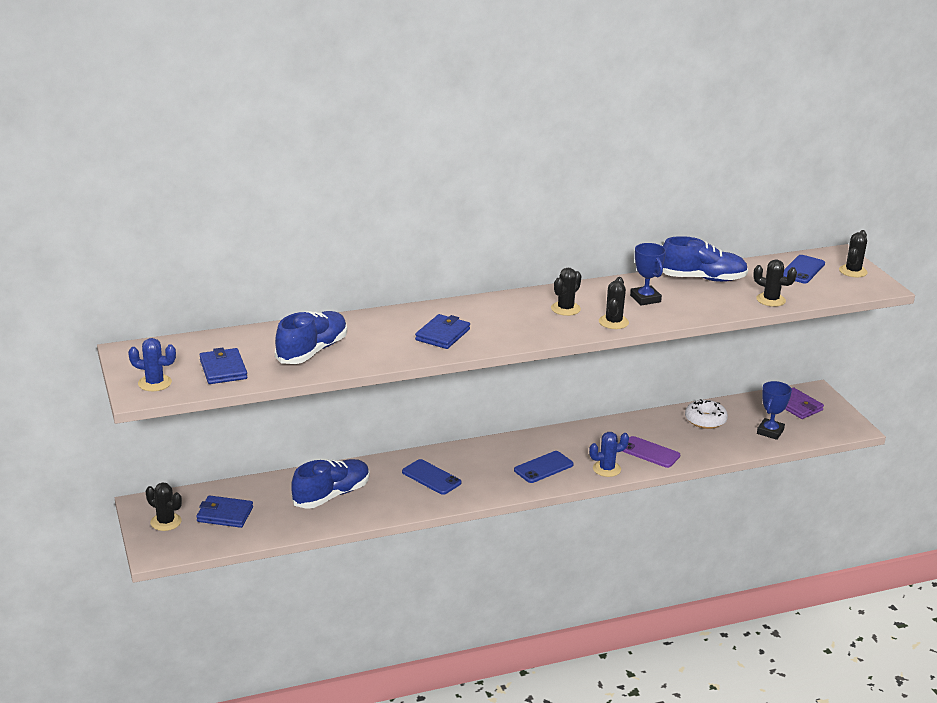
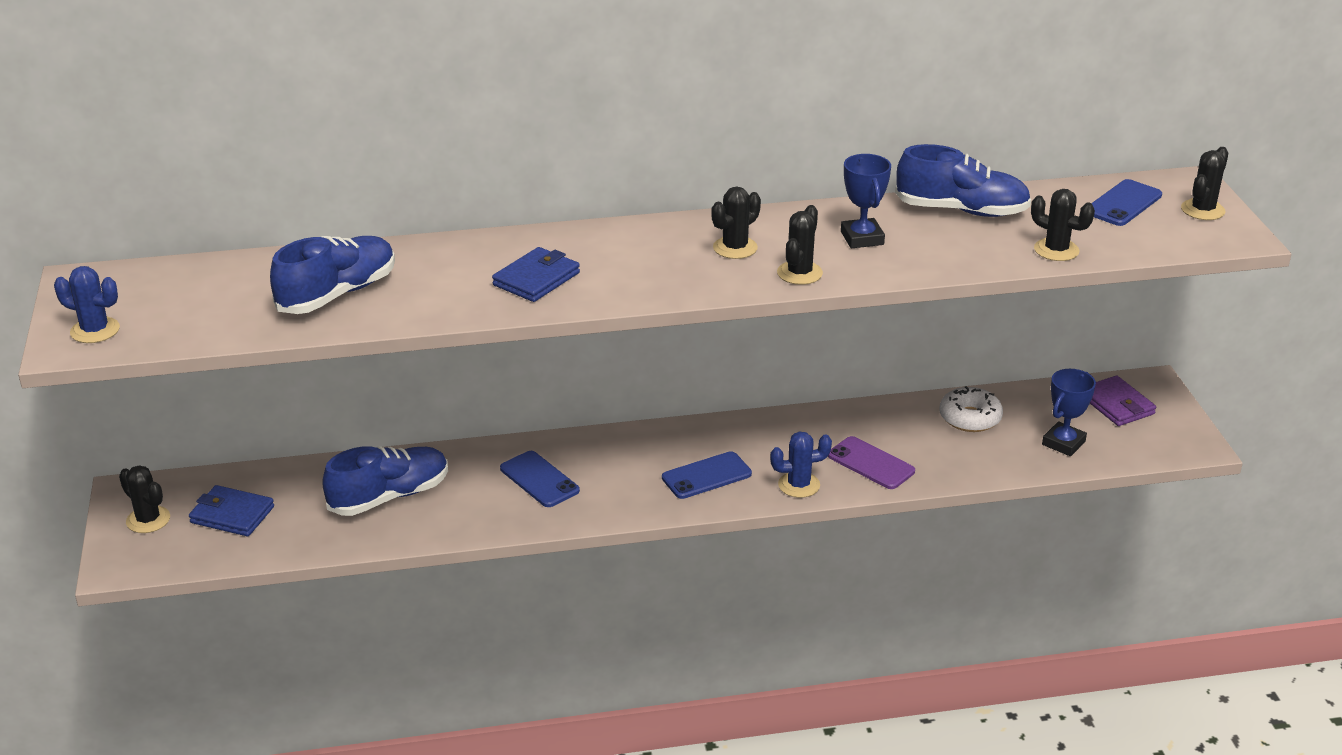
camera: 10 degrees right, 5 degrees up
(223, 369) = (199, 315): blue wallet -> none

